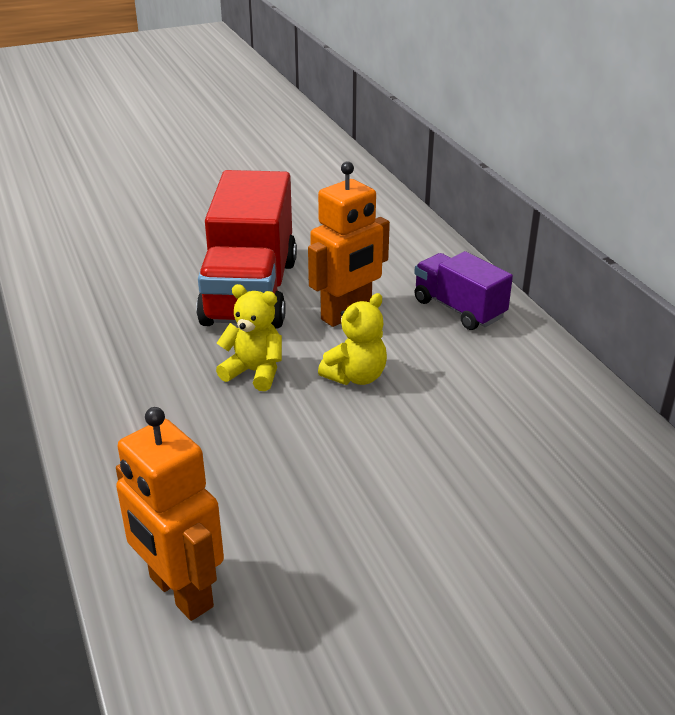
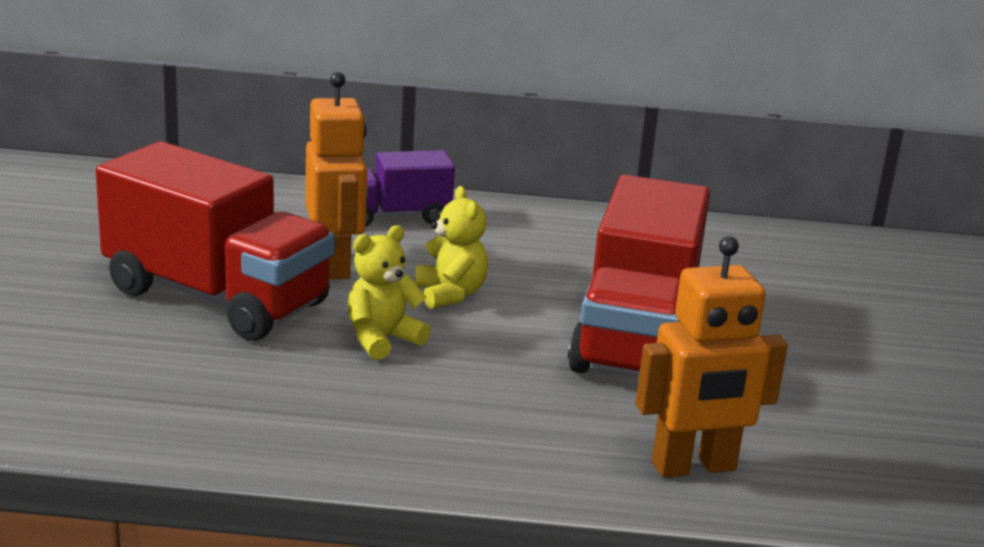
camera: 65 degrees left, 10 degrees down
(378, 495) = (636, 339): none -> red truck

